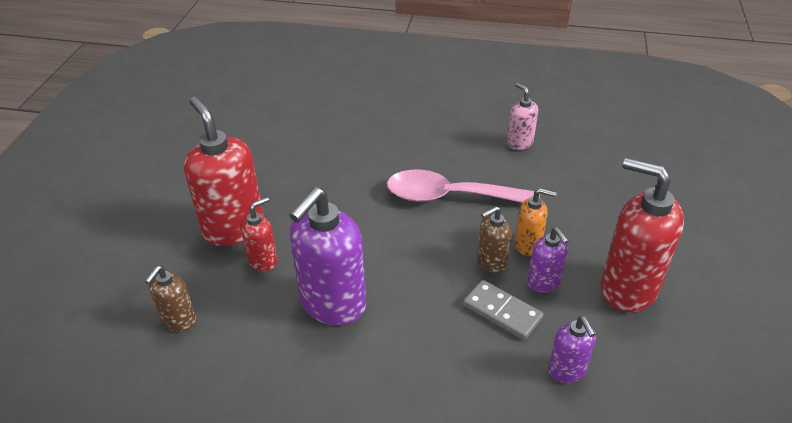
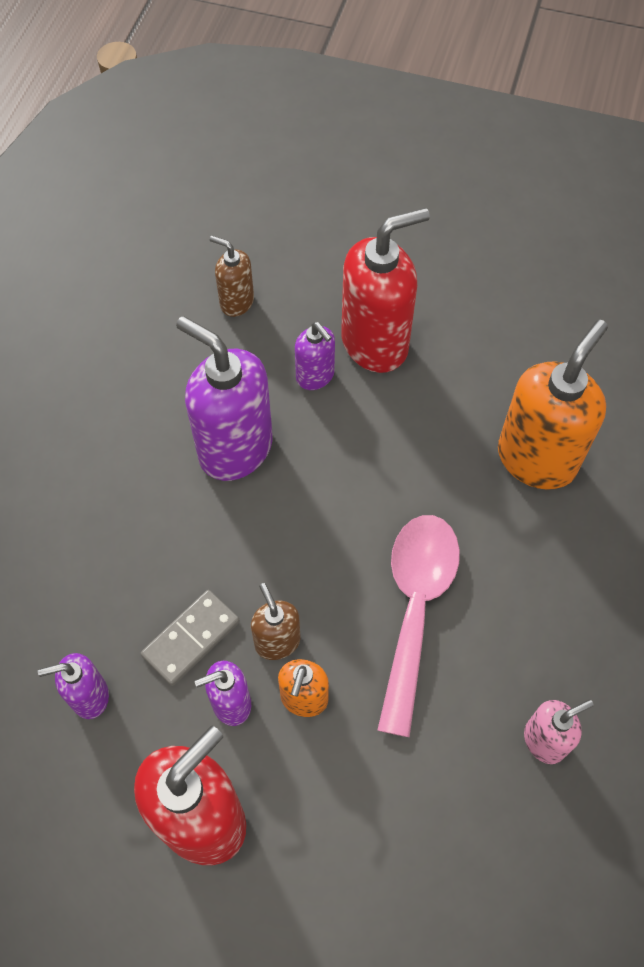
camera: 95 degrees right, 20 degrees up
(263, 260) = (315, 376): red soap dispenser -> purple soap dispenser
(334, 147) = (537, 458): none -> orange soap dispenser

